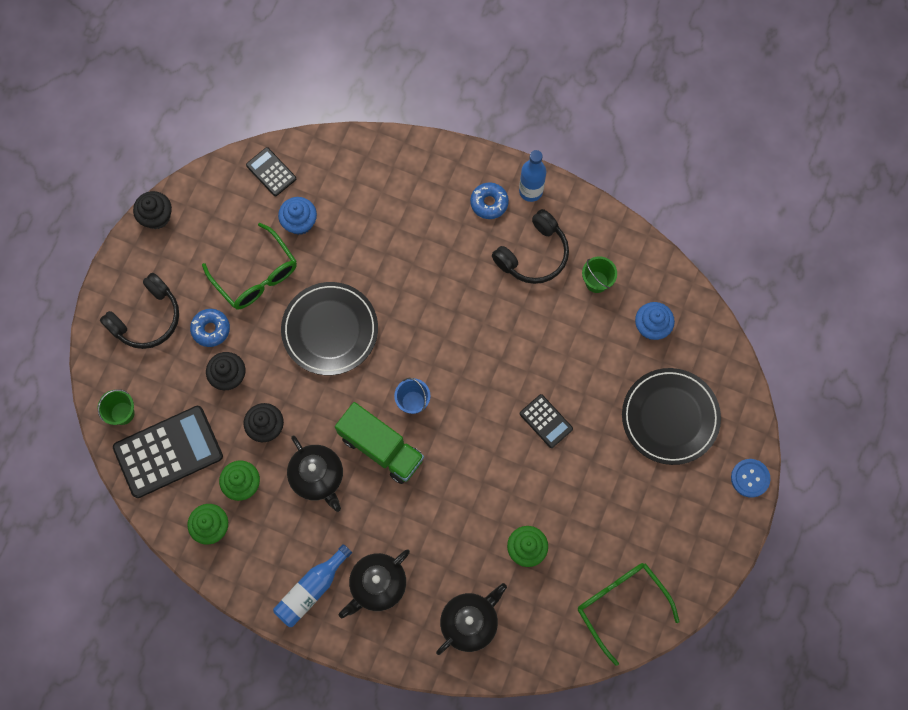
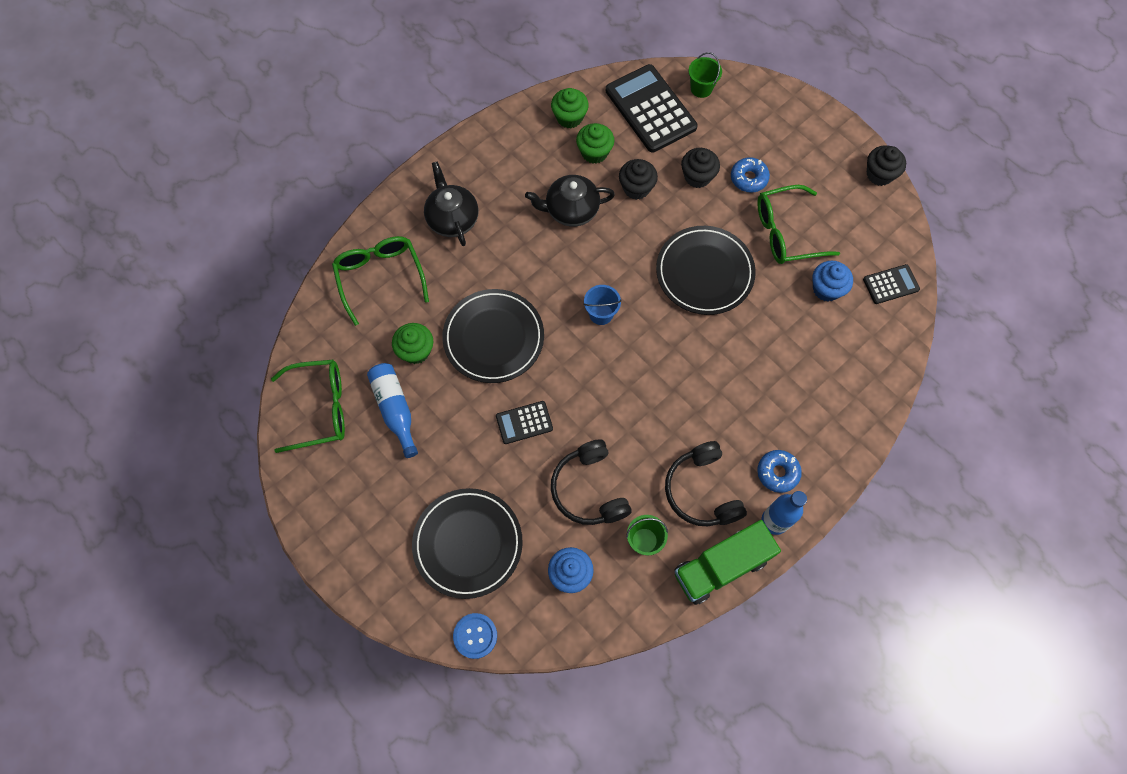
camera: 115 degrees right, 5 degrees down
(147, 318) = (781, 134): black headphones -> black headphones (589, 489)
(168, 452) = (650, 109): black calculator -> black calculator turned 150 degrees clockwise
(311, 589) = (477, 169): blue bottle -> blue bottle (395, 409)
(381, 448) = (571, 270): green truck -> green truck (721, 566)
(470, 622) = (380, 277): black teapot -> green glasses
(481, 485) = (493, 338): none -> black plate
(750, 478) = (366, 593): blue button -> blue button (475, 636)

